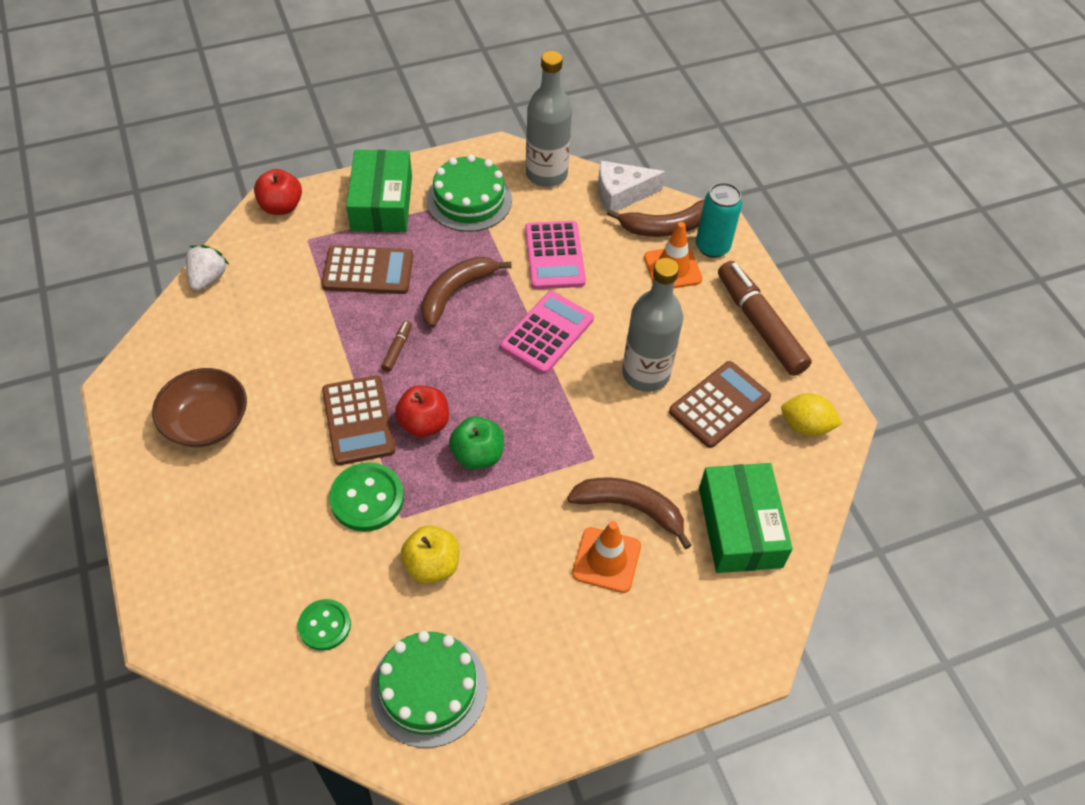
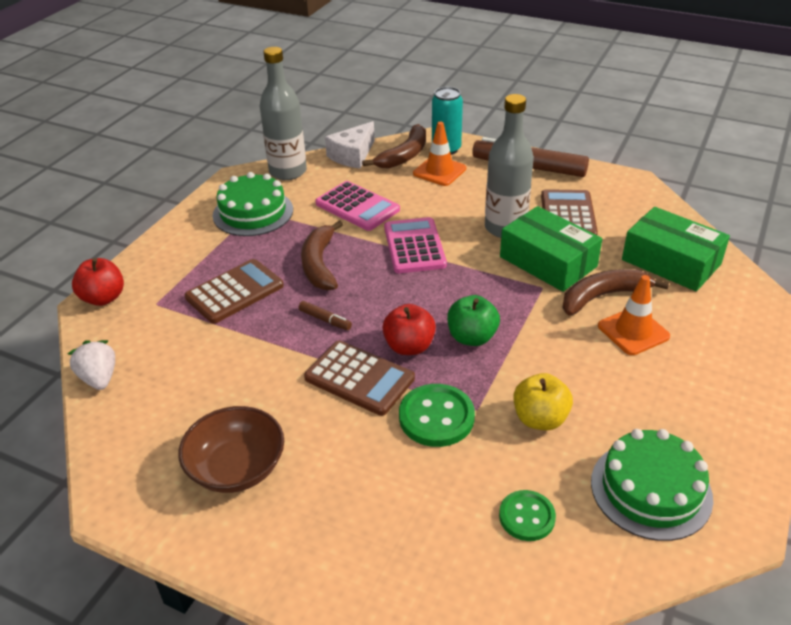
camera: 40 degrees left, 15 degrees down
(381, 203) = (187, 250): green box -> green box (548, 262)
(397, 349) = (325, 320): brown marker -> brown marker turned 150 degrees clockwise
(805, 426) = (625, 195): yellow lemon -> none

